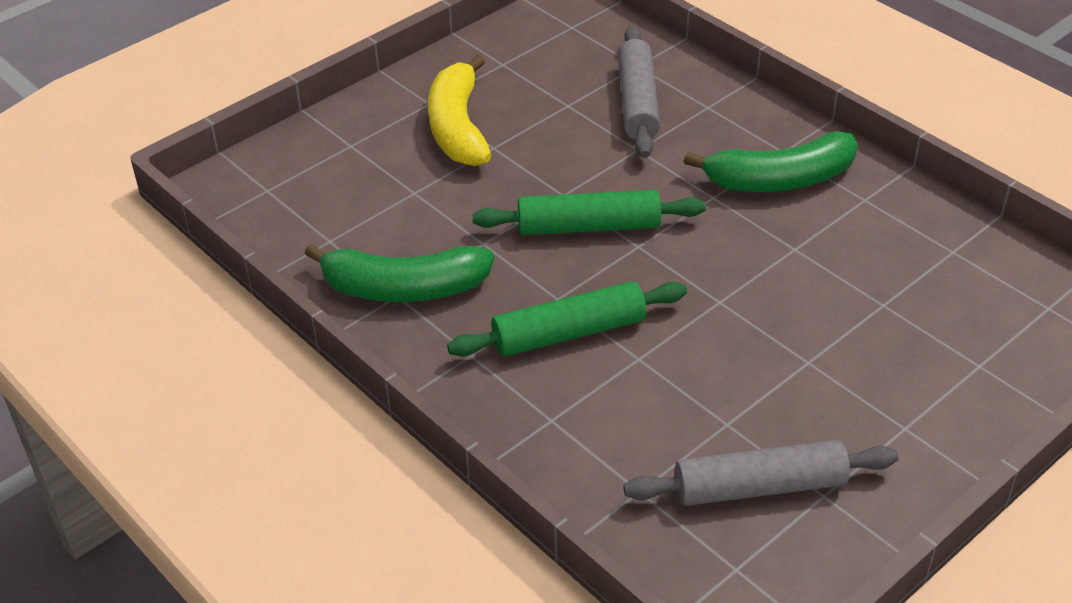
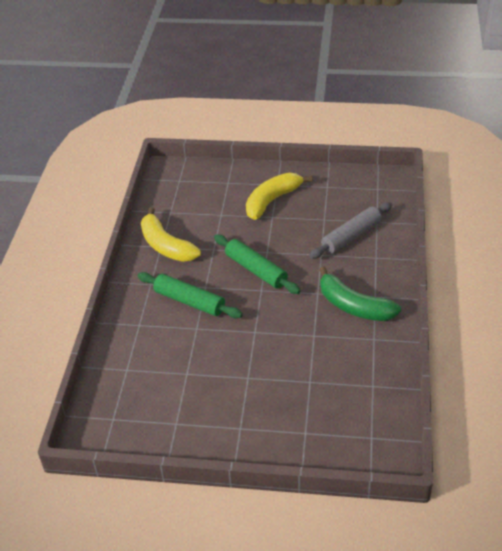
camera: 50 degrees right, 0 degrees up
(404, 288) = (166, 246): green banana -> yellow banana
(760, 487) = (161, 402): grey rolling pin -> none

